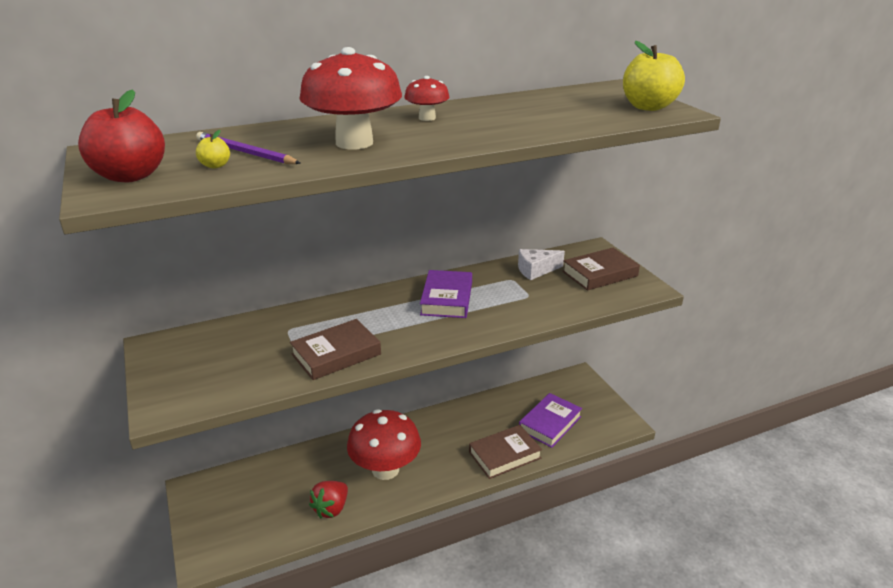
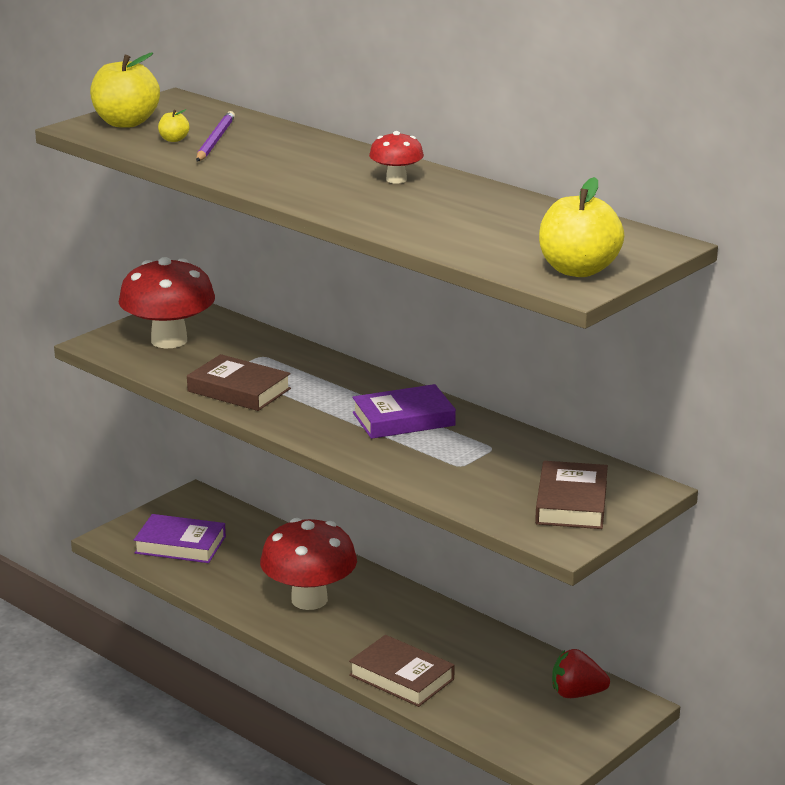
camera: 65 degrees right, 5 degrees down
(130, 176) = (126, 123): red apple -> yellow apple
(331, 509) = (224, 584): red strawberry -> red strawberry (577, 694)
(354, 143) = (282, 169): red mushroom -> red mushroom (169, 340)
(536, 270) = (534, 458): white cheese -> none
(550, 423) = (496, 700): purple book -> purple book (180, 545)
(600, 274) = (571, 503): brown book -> brown book turned 60 degrees clockwise

